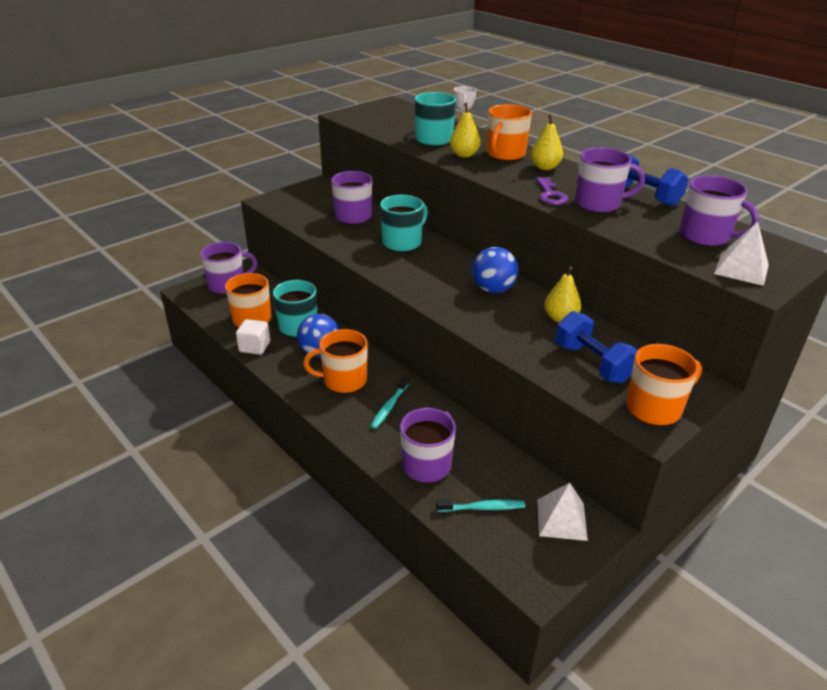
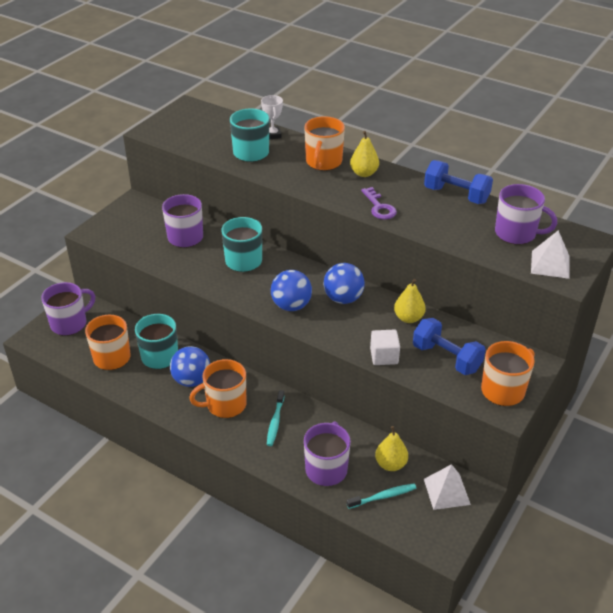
camera: 15 degrees left, 5 degrees up
(254, 347) = (128, 387): white cube -> white cube (384, 356)
(434, 287) = (291, 306): none -> blue ball
(464, 155) = (286, 169): yellow pear -> yellow pear (390, 464)
(599, 204) = (423, 211): purple mug -> none

